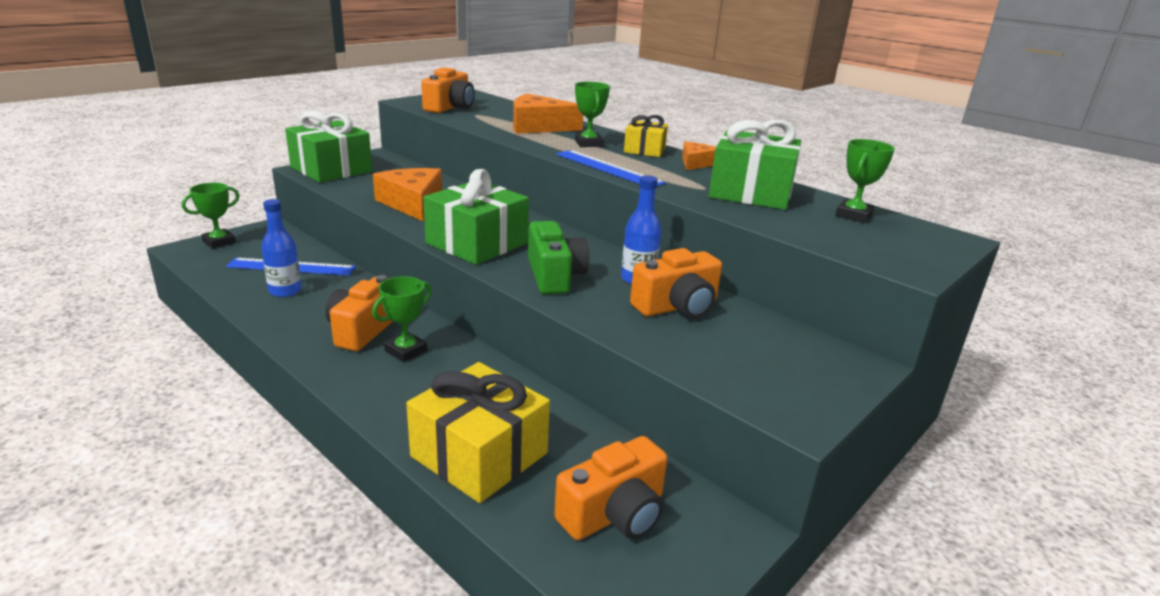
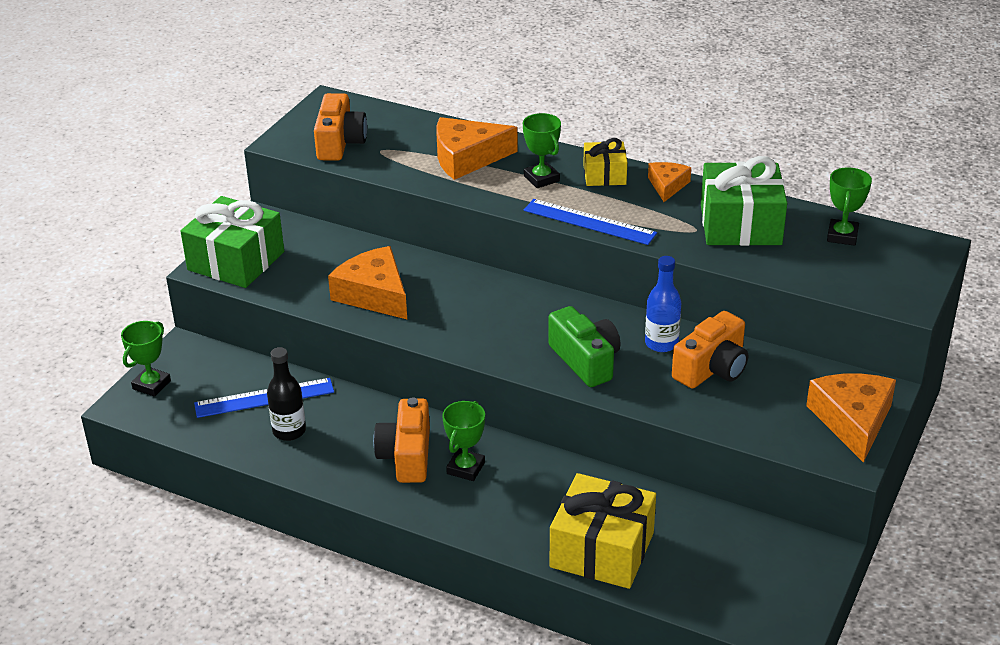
camera: 15 degrees left, 10 degrees up
(285, 291) = (289, 431): blue bottle -> black bottle
(477, 243) = (485, 337): green gift -> none
(614, 513) = (731, 567): orange camera -> none
(816, 382) = (853, 421): none -> orange cheese

